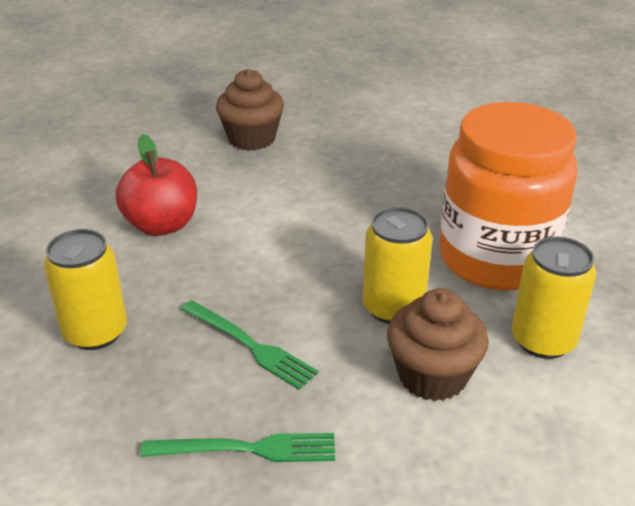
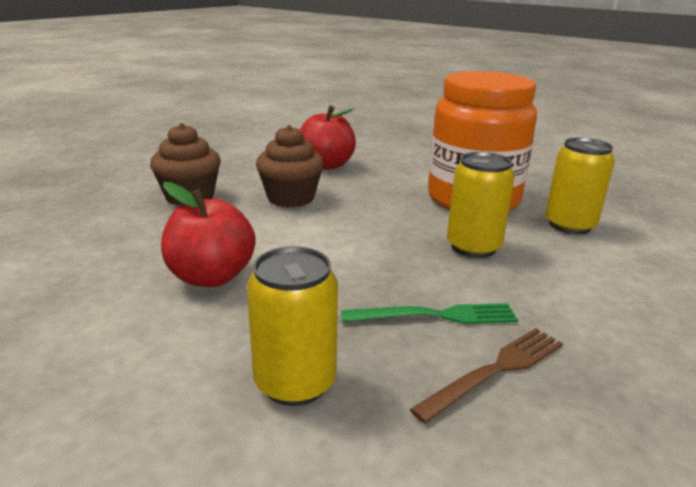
camera: 45 degrees left, 10 degrees down
(215, 409) = (495, 371): none -> brown fork
(247, 449) = (565, 380): green fork -> none
(421, 148) = (326, 165): none -> red apple
(432, 376) = (563, 270): brown cupcake -> brown cupcake (291, 198)

